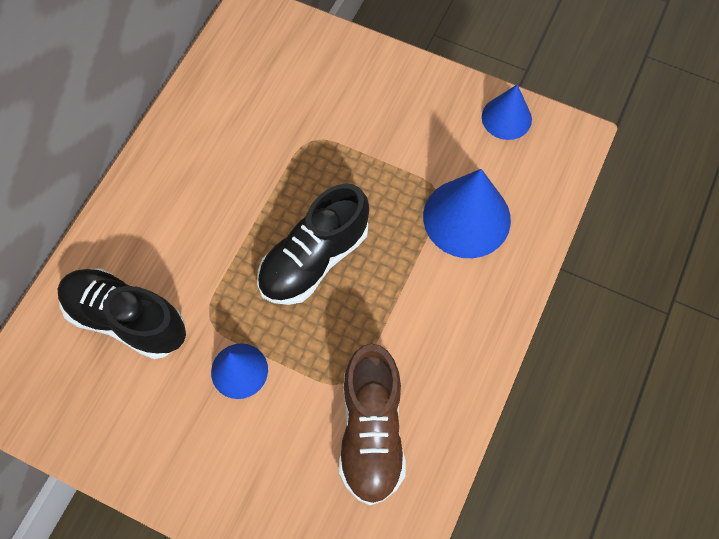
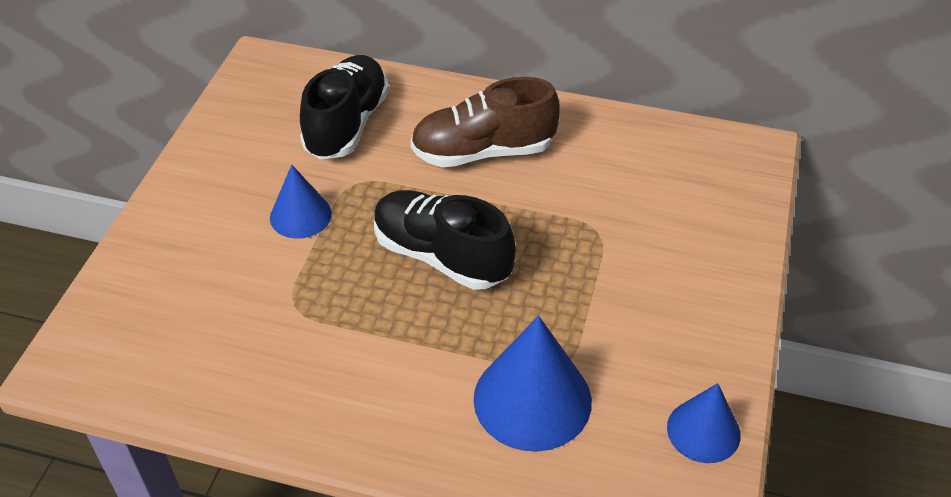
camera: 80 degrees right, 20 degrees down
(371, 431) = (238, 337): brown shoe -> brown shoe (483, 152)

